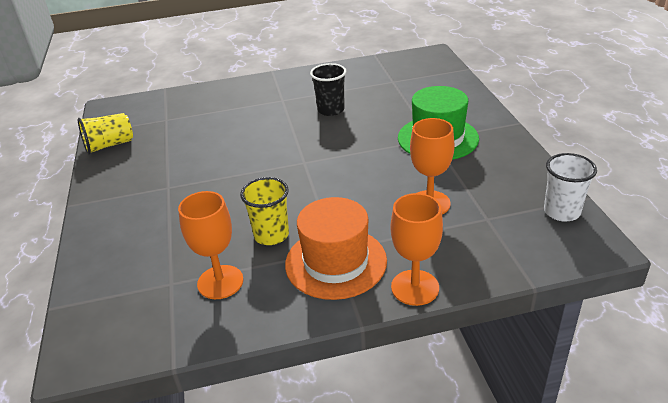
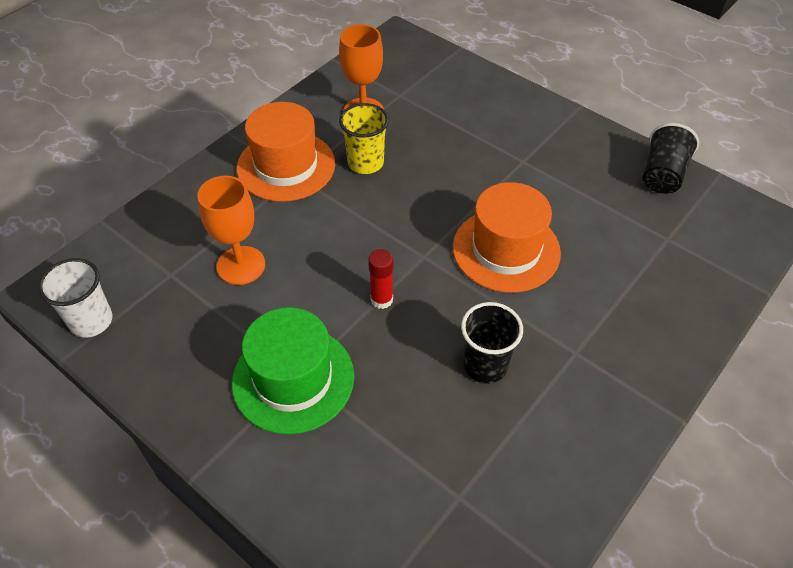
camera: 140 degrees right, 15 degrees up
(109, 145) = (662, 175): yellow cup -> black cup
(253, 147) = (506, 250): none -> orange hat
(353, 152) = (381, 299): none -> red glue stick
(415, 287) = (203, 175): orange goblet -> none

